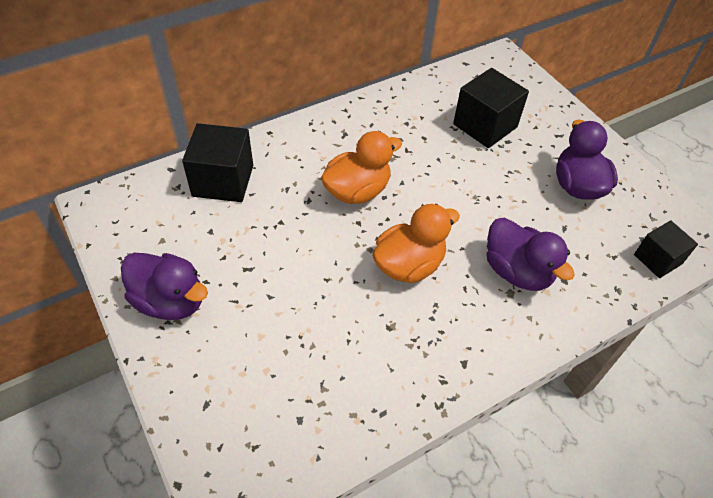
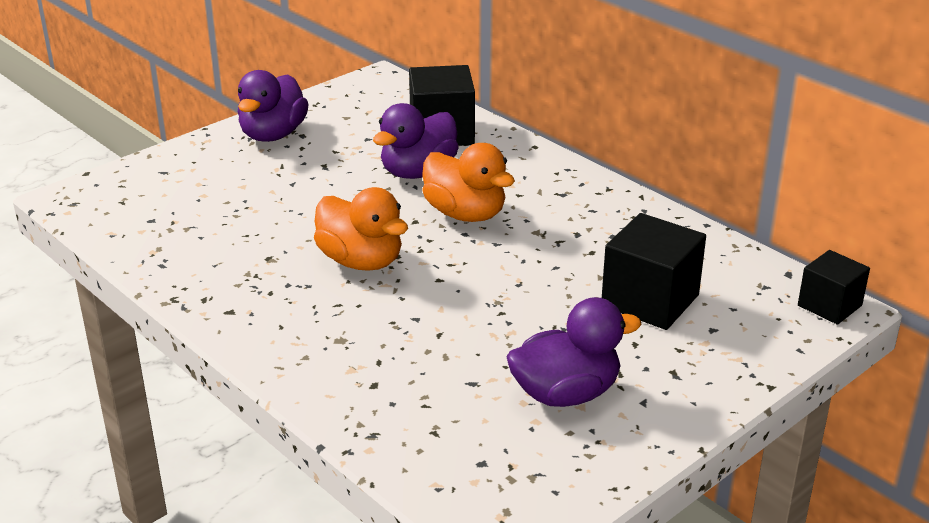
camera: 80 degrees right, 20 degrees down
(517, 271) = (377, 343): purple duck -> purple duck (418, 172)
(657, 259) = (444, 477): black cube -> black cube (829, 305)

